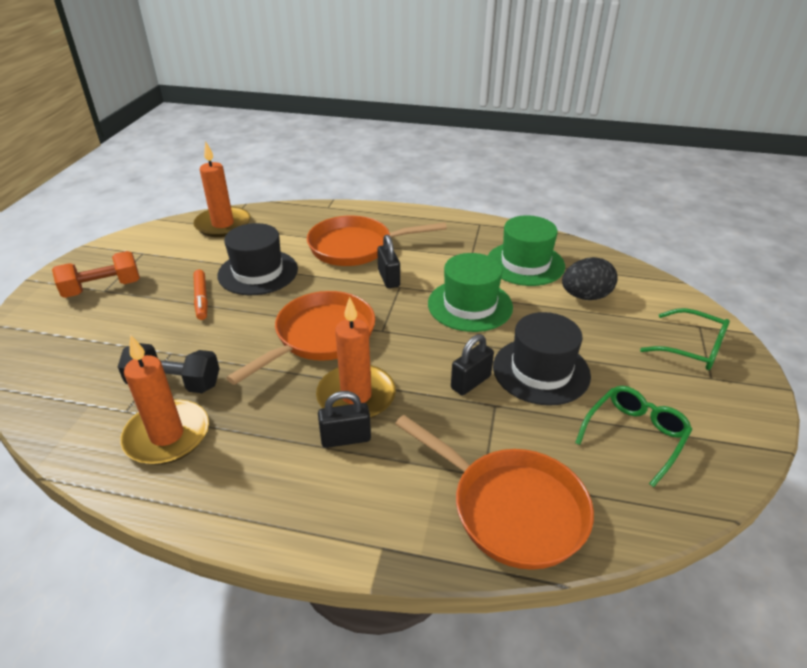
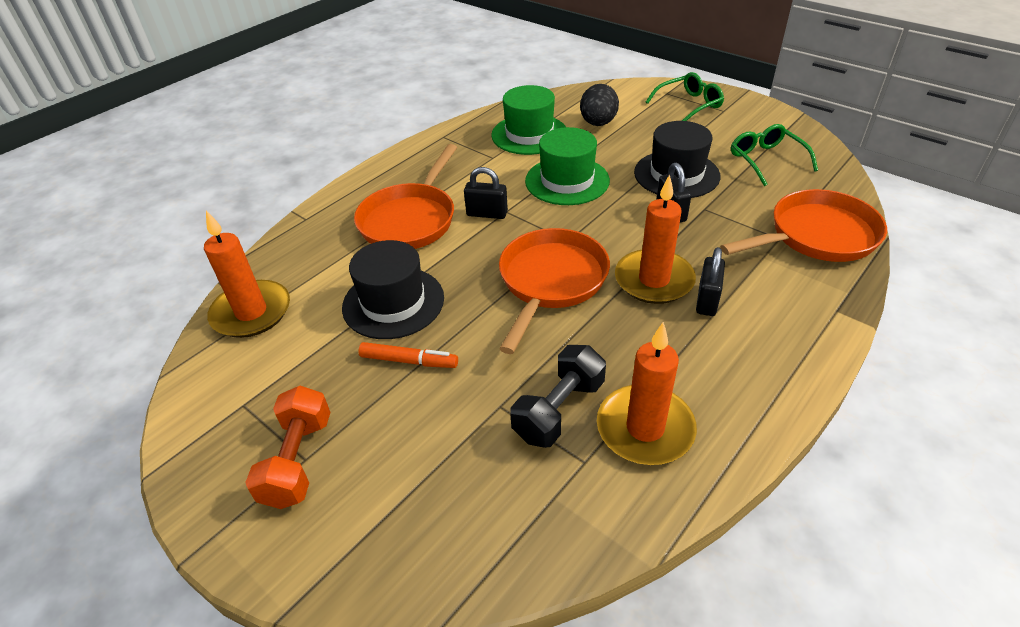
camera: 60 degrees left, 5 degrees up
(320, 337) = (551, 282): orange pan -> orange pan turned 45 degrees clockwise

